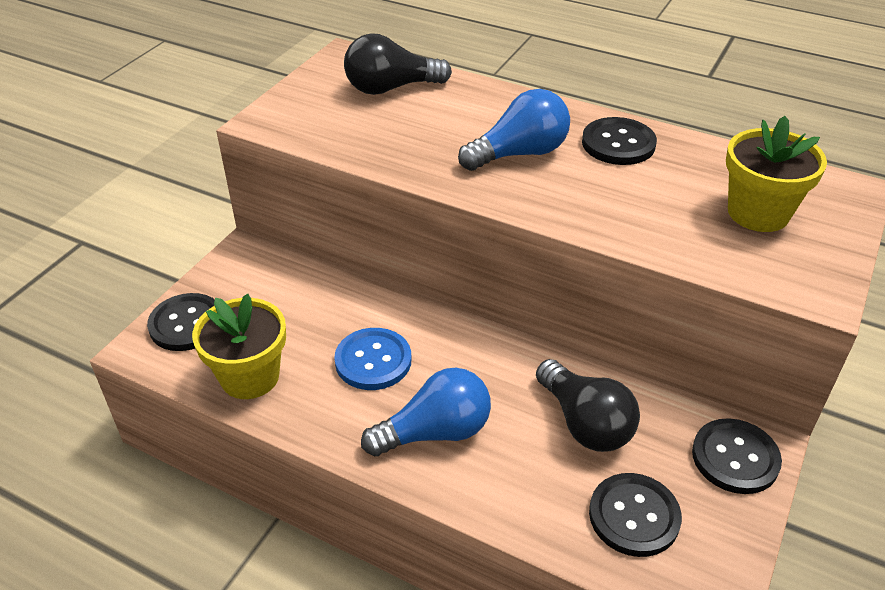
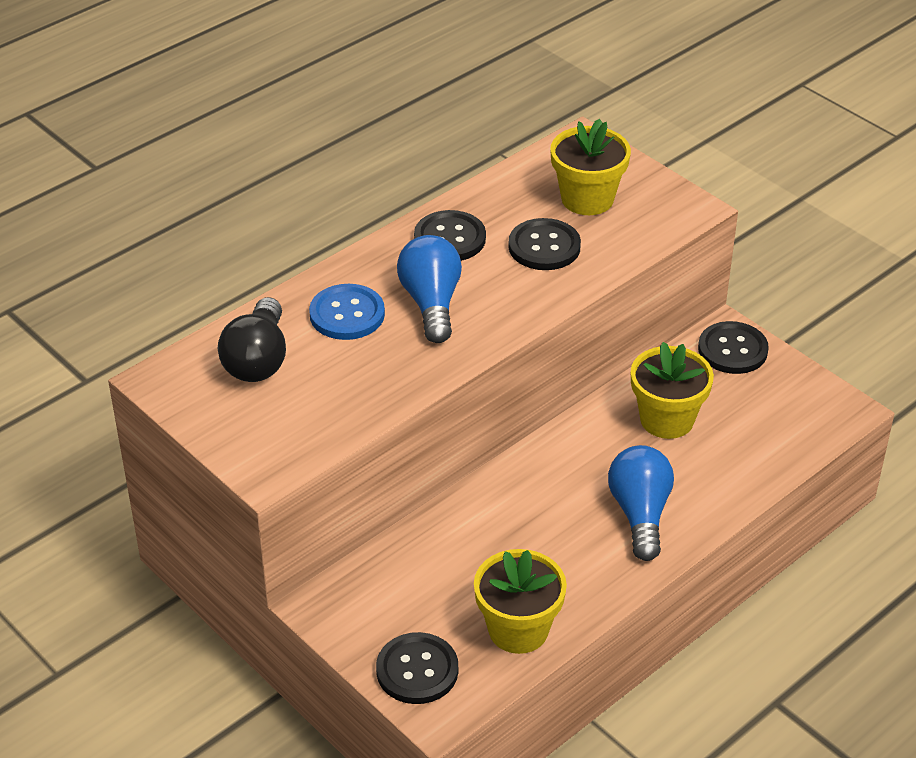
camera: 70 degrees left, 0 degrees up
(373, 361) = (536, 535): blue button -> blue button (347, 314)
(585, 423) = (667, 419): black light bulb -> yellow flower pot
(634, 516) = (765, 423): black button -> black button (544, 247)

